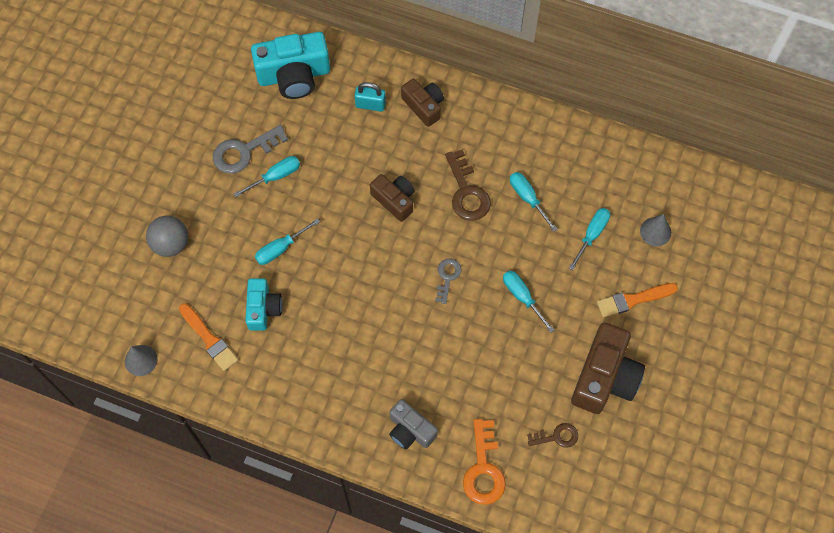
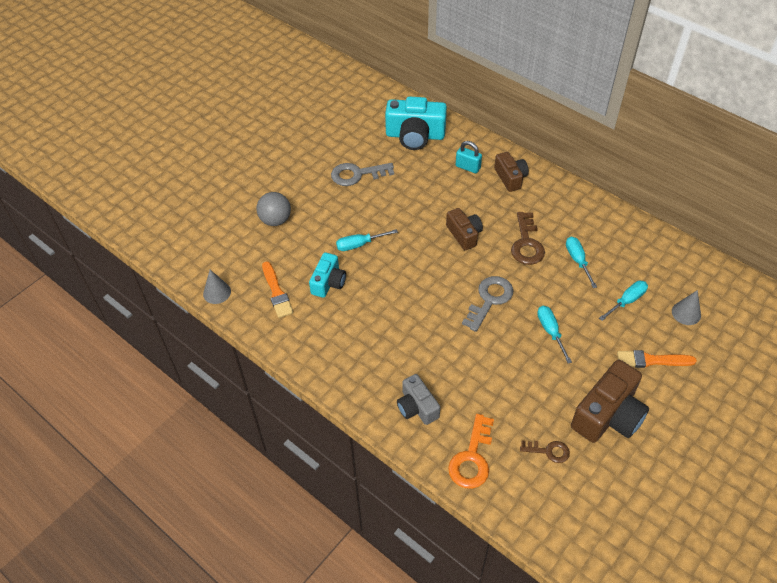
camera: 20 degrees right, 15 degrees down
(275, 177) = (374, 196): turquoise screwdriver -> none
(447, 277) = (489, 300): grey key -> grey key, size x1.67

